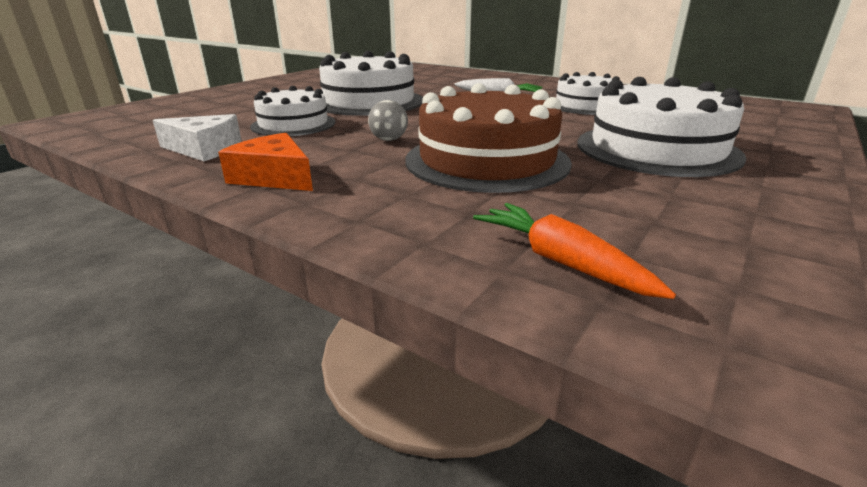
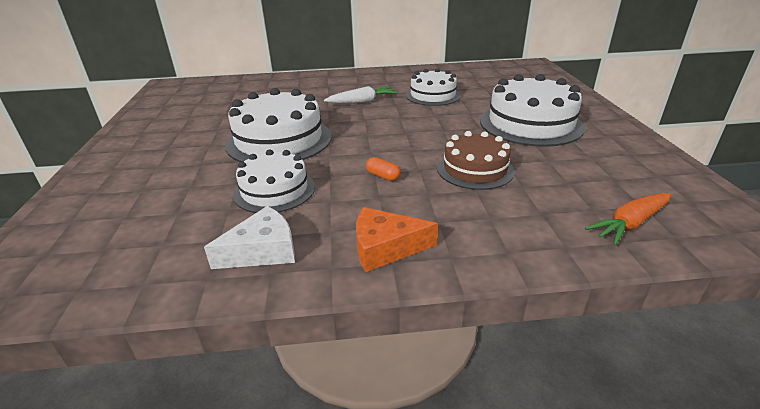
camera: 40 degrees left, 5 degrees up
(389, 140) = (382, 176): grey ball -> orange capsule
(487, 160) = (475, 169): brown cake -> brown cake, size x0.63
(562, 262) = (630, 224): orange carrot -> orange carrot turned 45 degrees counterclockwise

